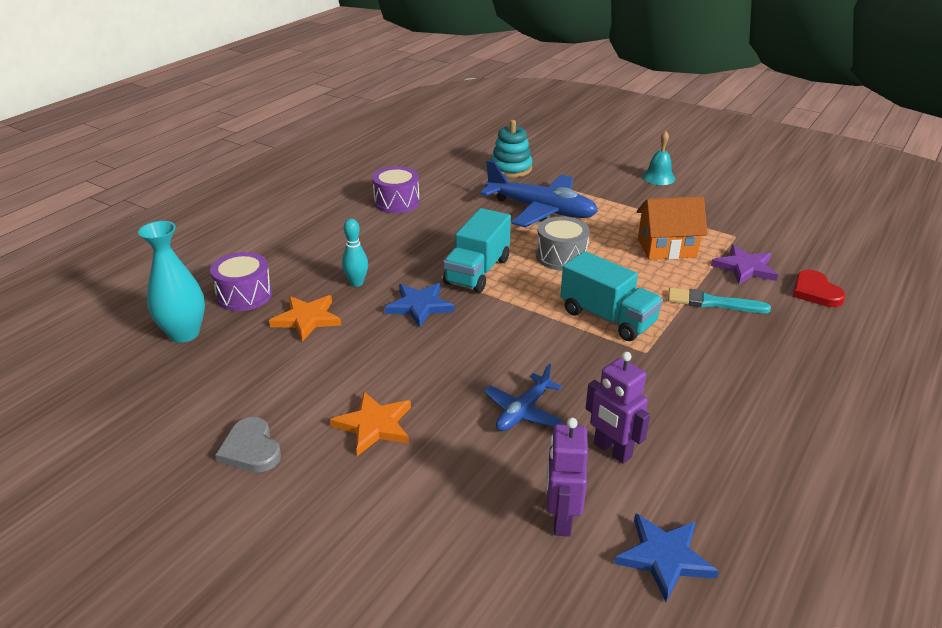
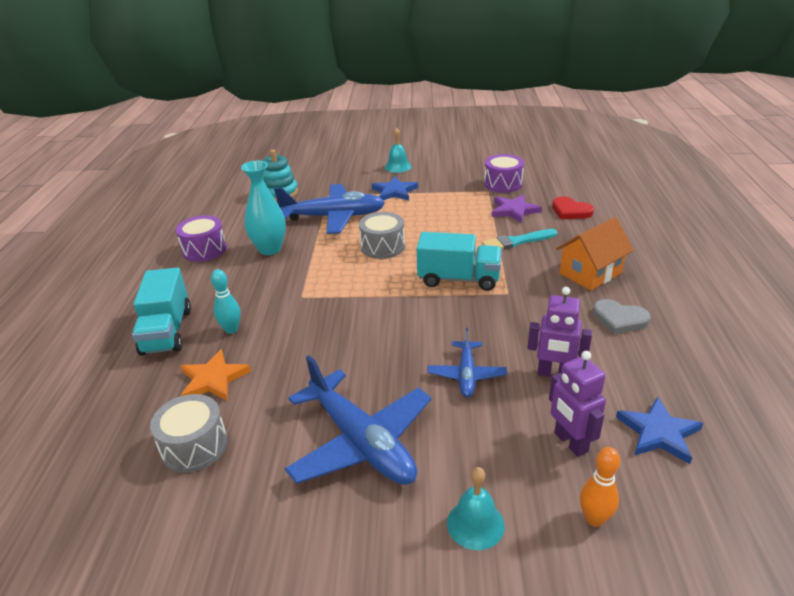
camera: 30 degrees left, 0 degrees up
(184, 333) = (95, 445): turquoise vase -> turquoise vase (270, 249)
(244, 295) = (128, 383): purple drum -> purple drum (503, 184)
(248, 367) = (194, 446): none -> grey drum
(251, 449) = (268, 519): grey heart -> grey heart (619, 319)
(374, 425) = (361, 442): orange star -> blue plane
(403, 540) = (475, 524): none -> turquoise bell
(419, 306) = (306, 327): blue star -> blue star (394, 191)
(477, 271) = (328, 281): turquoise truck -> turquoise truck (167, 331)
(513, 595) = (594, 519): none -> orange bowling pin
(666, 248) = (451, 214): orange house -> orange house (590, 273)

